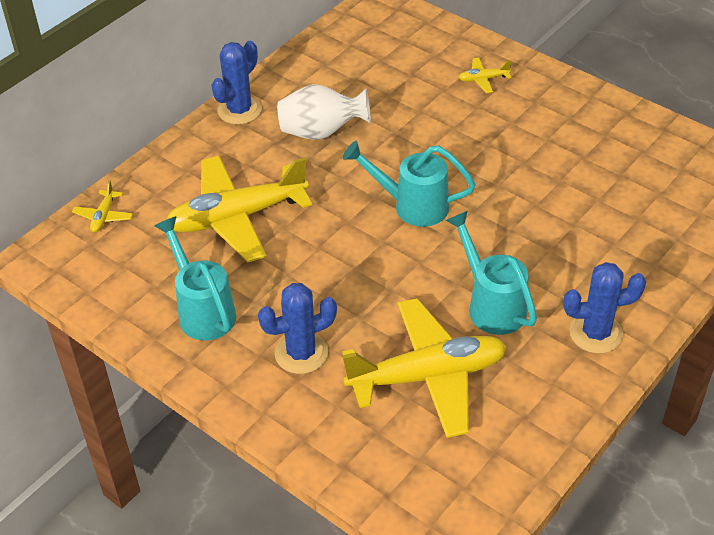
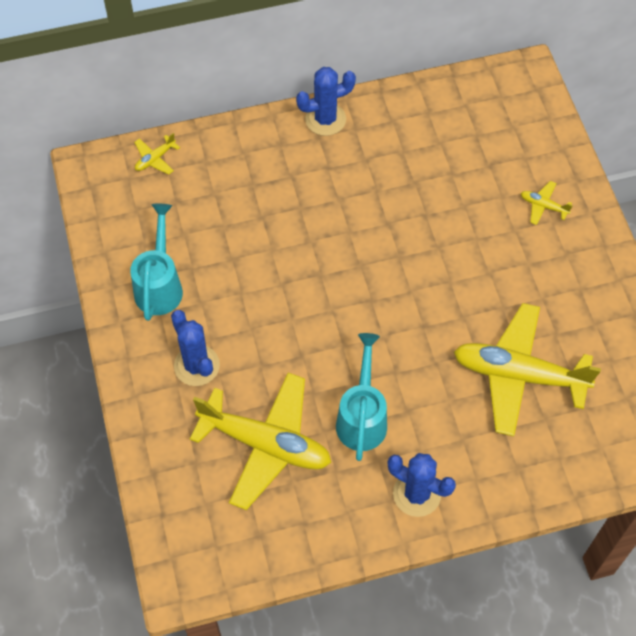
camera: 35 degrees right, 15 degrees up
(237, 217) = (245, 219): yellow plane -> yellow plane (518, 375)
(301, 353) = (196, 366): blue cactus -> blue cactus turned 45 degrees clockwise
(321, 132) = (369, 179): white vase -> none
(411, 206) = (379, 291): turquoise watering can -> none

